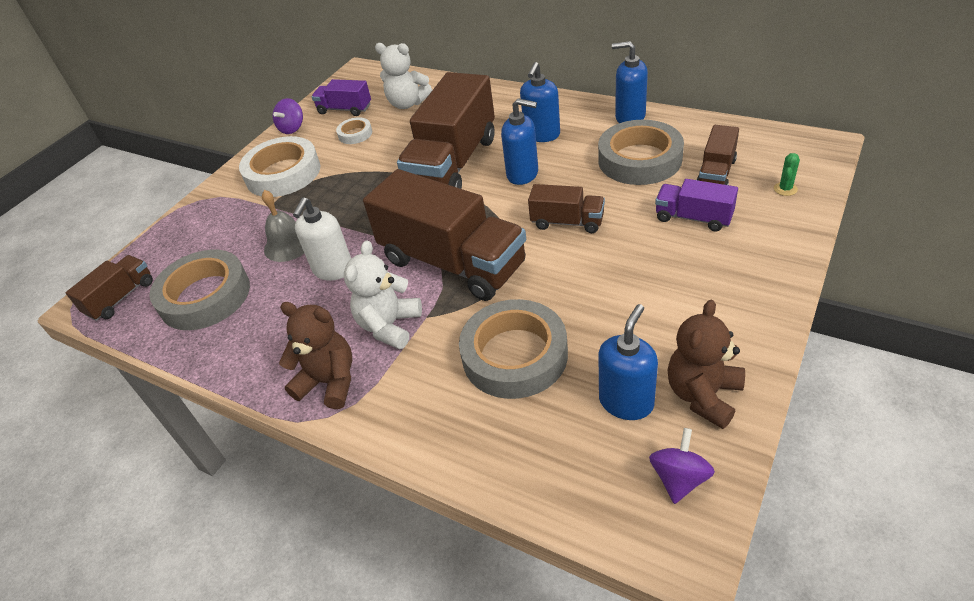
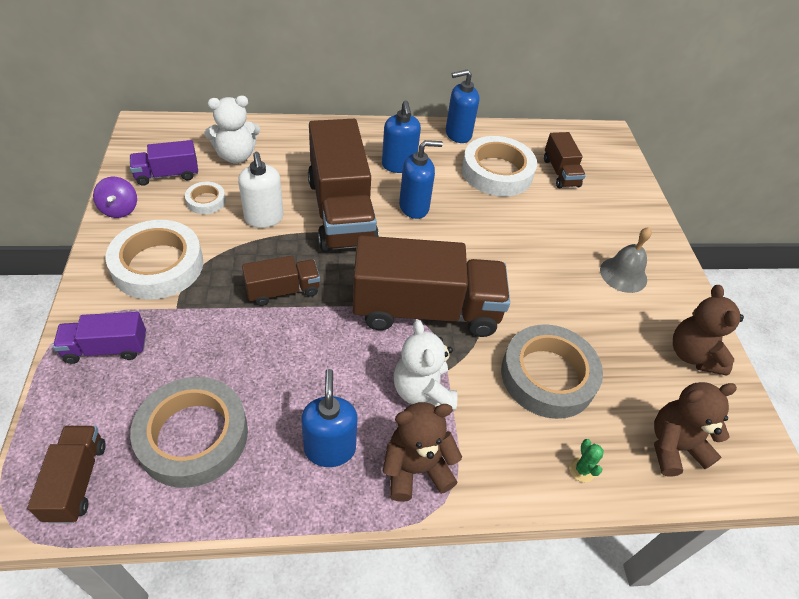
camera: 45 degrees left, 5 degrees up
(288, 245) = (241, 344): grey bell -> grey bell (623, 274)
(333, 270) = (316, 355): white soap dispenser -> white soap dispenser (264, 218)
(567, 222) = (488, 243): brown truck -> brown truck (283, 290)
(588, 470) = (674, 447): none -> brown teddy bear
(626, 402) = (653, 381): blue soap dispenser -> blue soap dispenser (330, 449)
(639, 159) = (497, 172): grey tape -> white tape
(679, 478) = (729, 424): purple spinning top -> none
(693, 218) = (575, 214): purple truck -> purple truck (106, 348)
(785, 189) = (614, 175): green cactus -> green cactus (581, 470)

